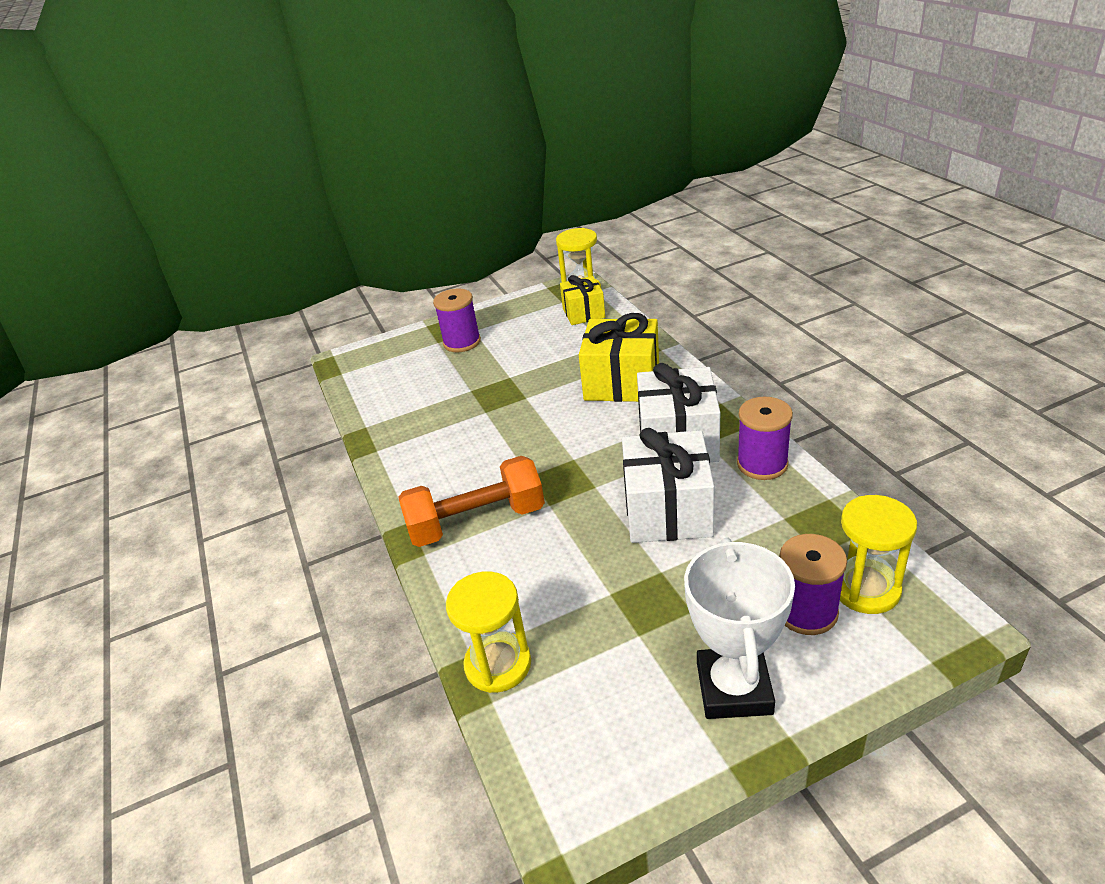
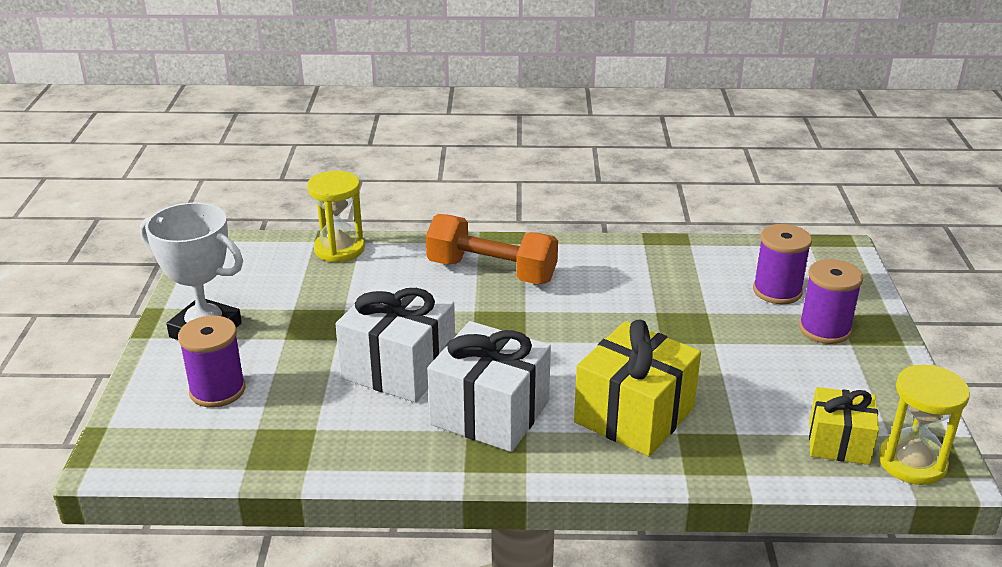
camera: 110 degrees right, 5 degrees down
(476, 521) = (491, 271): orange dumbbell -> orange dumbbell turned 75 degrees counterclockwise
(762, 464) = (397, 451): purple spool -> purple spool (777, 291)
(865, 589) = (197, 432): yellow hourglass -> none

